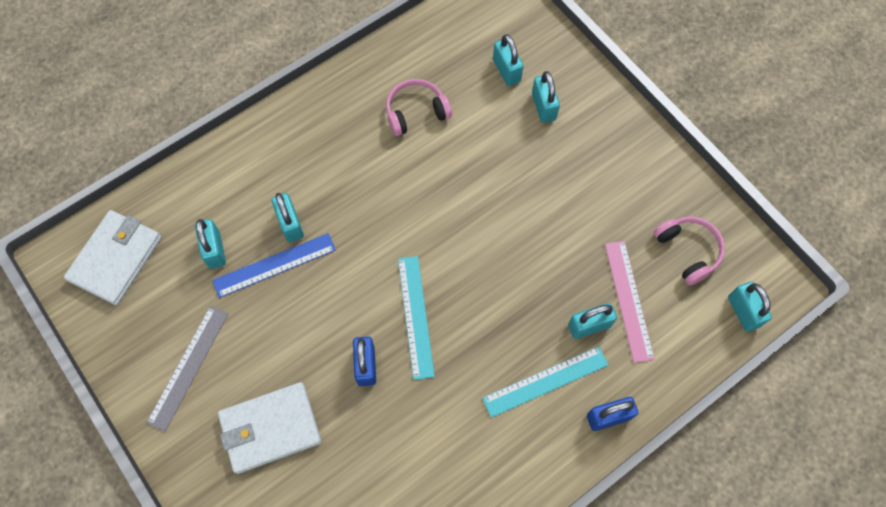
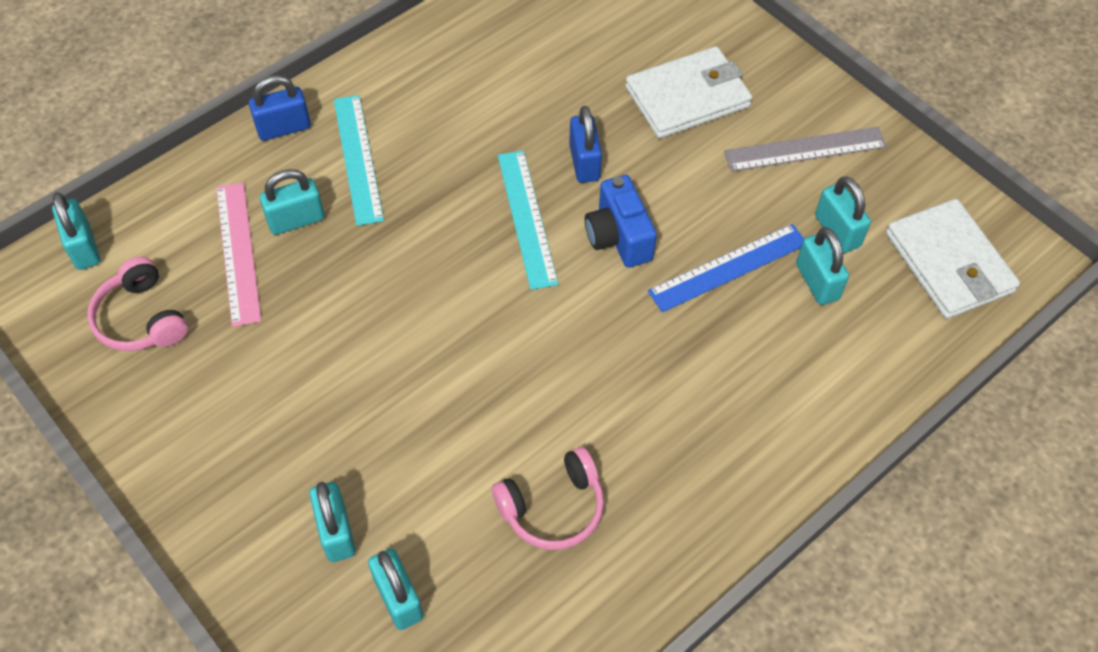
camera: 175 degrees right, 10 degrees down
(116, 259) = (948, 263): white wallet -> white wallet turned 45 degrees counterclockwise
(188, 367) = (805, 149): grey ruler -> grey ruler turned 60 degrees clockwise
(290, 224) = (719, 321): turquoise padlock -> turquoise padlock (837, 231)
(349, 295) = (618, 237): none -> blue camera
(545, 381) = (358, 158): turquoise ruler -> turquoise ruler turned 75 degrees counterclockwise

